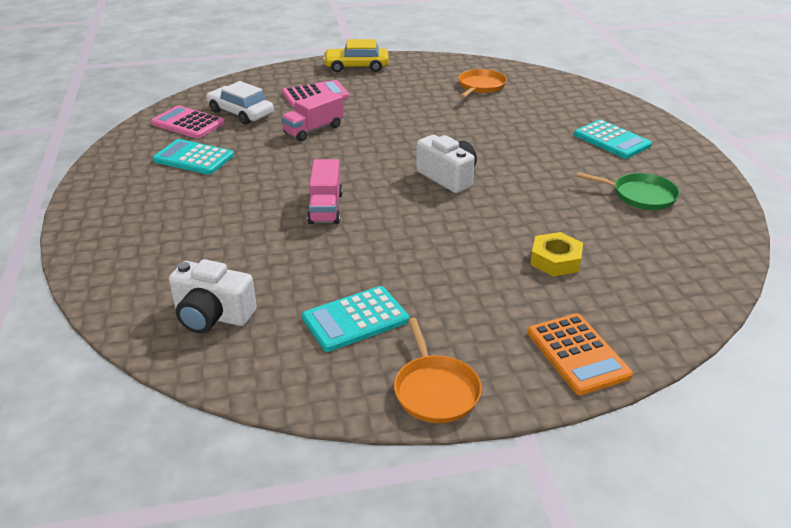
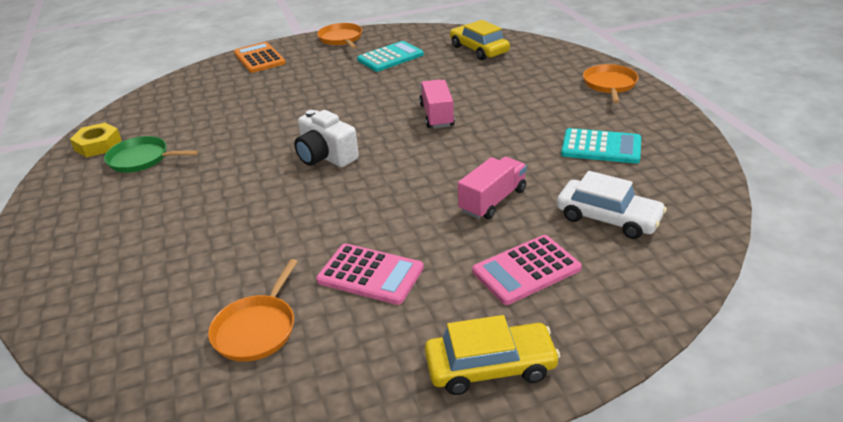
camera: 175 degrees right, 0 degrees up
(107, 223) = (609, 85): none -> orange pan
(188, 123) = (659, 192): pink calculator -> pink calculator (370, 274)
(212, 316) = (479, 49): white camera -> yellow car
(555, 260) = (250, 100): yellow nut -> yellow nut (98, 145)
(612, 140) = (117, 229): turquoise calculator -> none

